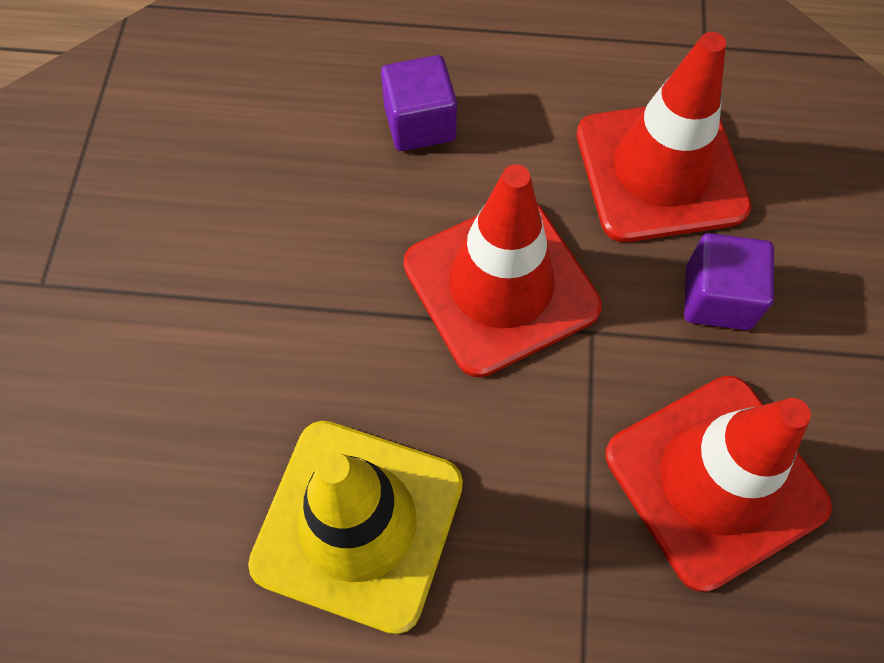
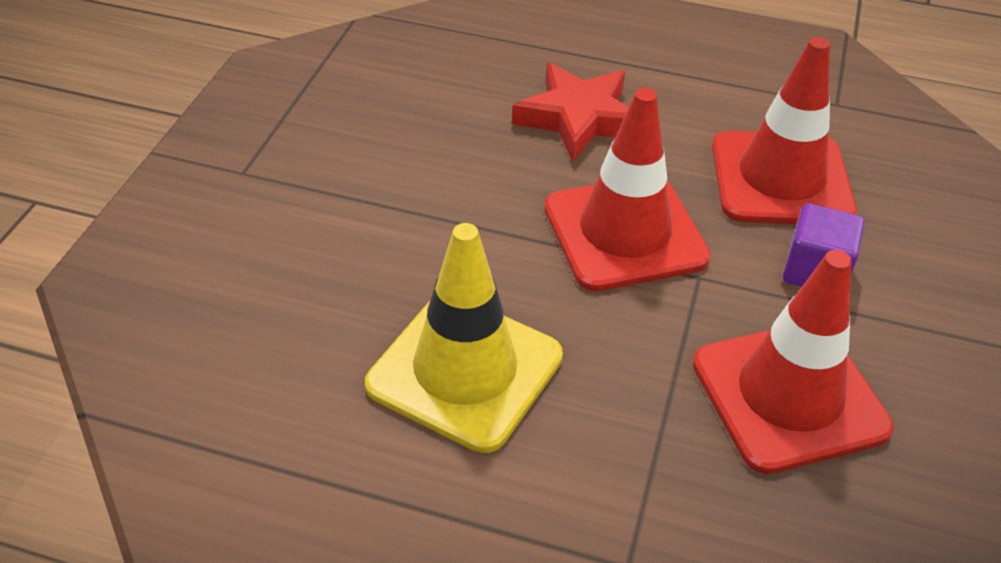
camera: 10 degrees right, 20 degrees down
(420, 123) = (579, 118): purple cube -> red star

